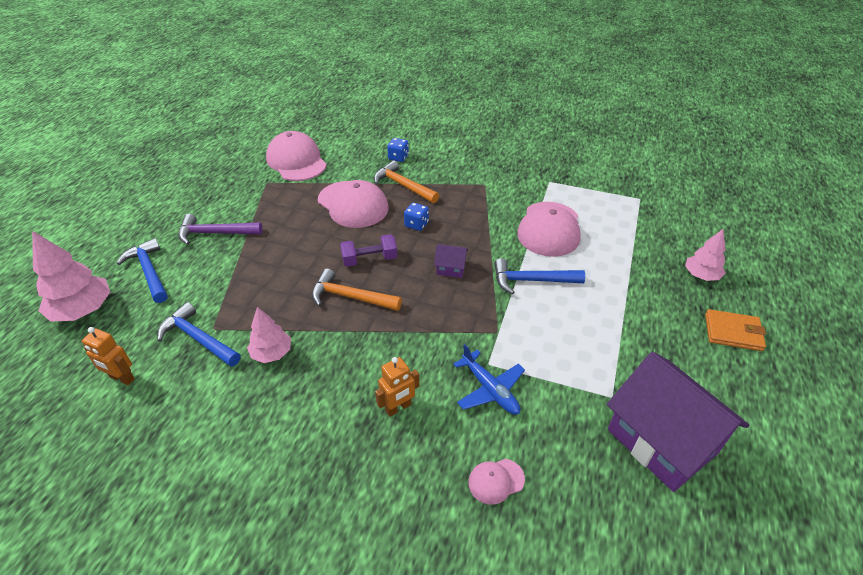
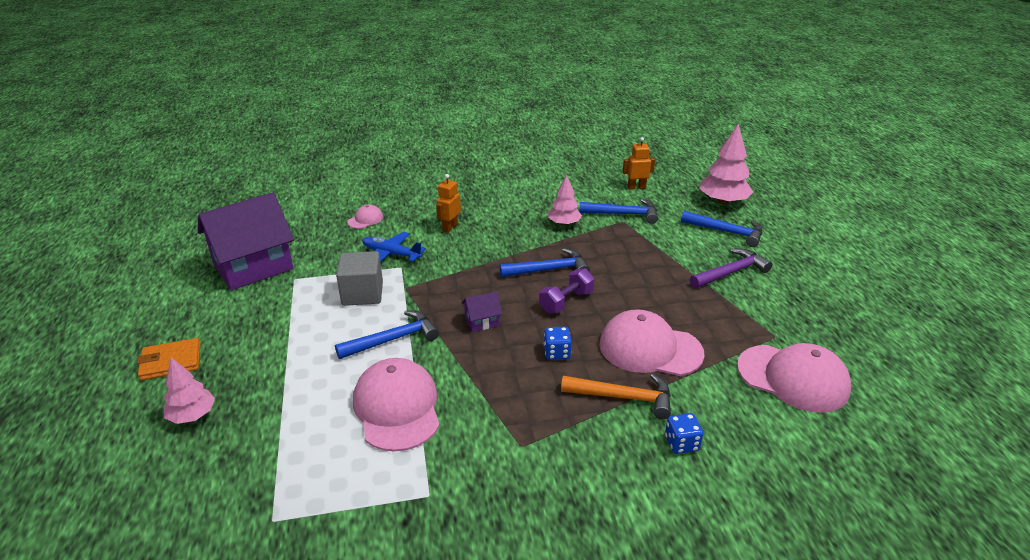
camera: 150 degrees right, 10 degrees down
(350, 297) = (549, 270): orange hammer -> blue hammer
(542, 342) = (362, 294): none -> grey cube
(662, 441) = (253, 267): purple house -> purple house turned 60 degrees counterclockwise

